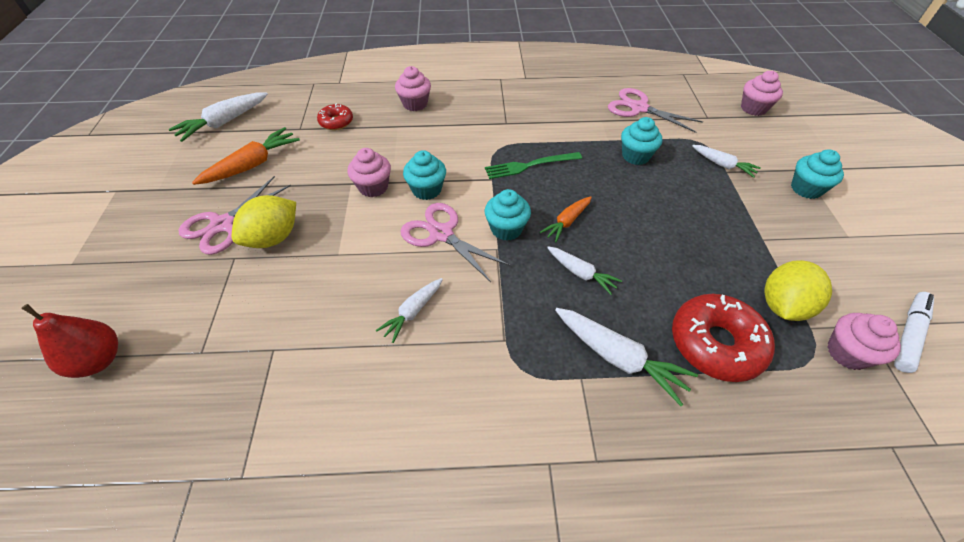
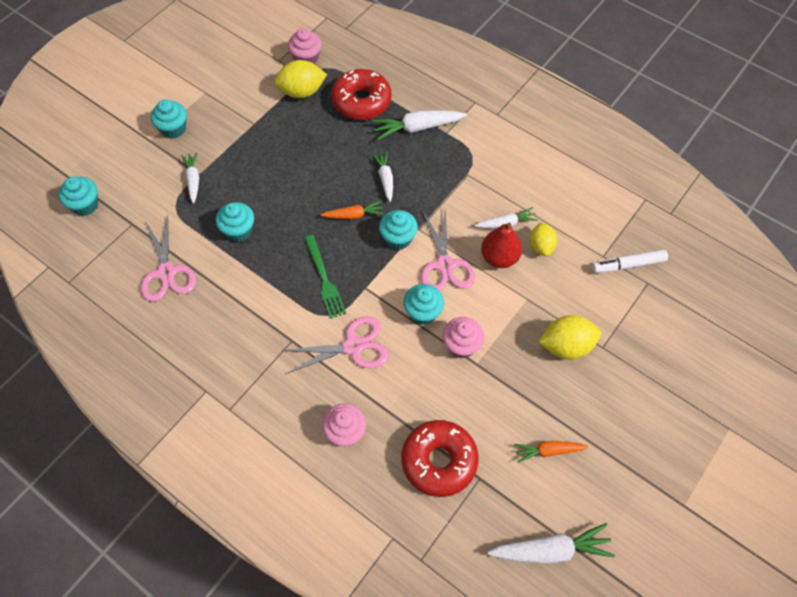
camera: 140 degrees left, 10 degrees up
(99, 360) = (713, 319): red pear -> red pear (499, 257)
(223, 225) = (600, 388): pink scissors -> pink scissors (353, 346)
(252, 165) = (548, 451): orange carrot -> orange carrot, size x0.62
(336, 122) = (439, 461): red donut -> red donut, size x1.83
(355, 313) = (541, 246): none -> yellow lemon
(530, 165) = (324, 279): green fork -> green fork turned 45 degrees clockwise
(618, 358) = (417, 128): white carrot -> white carrot turned 90 degrees counterclockwise
(753, 108) = (85, 205): pink cupcake -> turquoise cupcake
(908, 335) = (266, 44): white marker -> white marker (628, 265)

